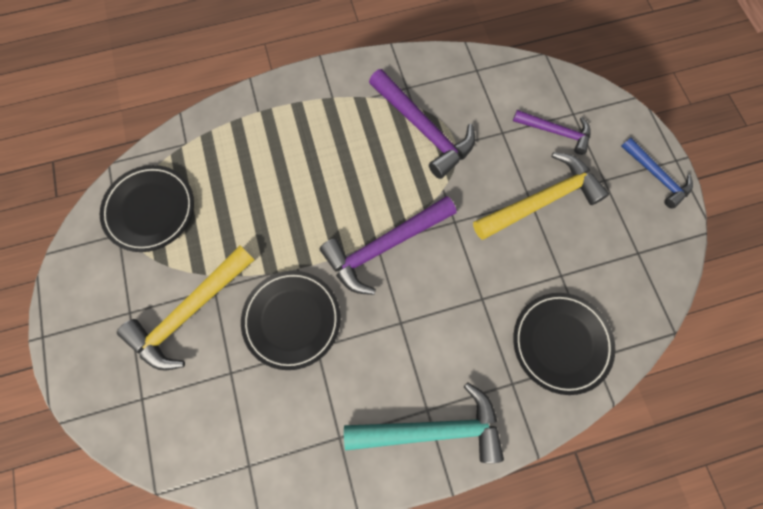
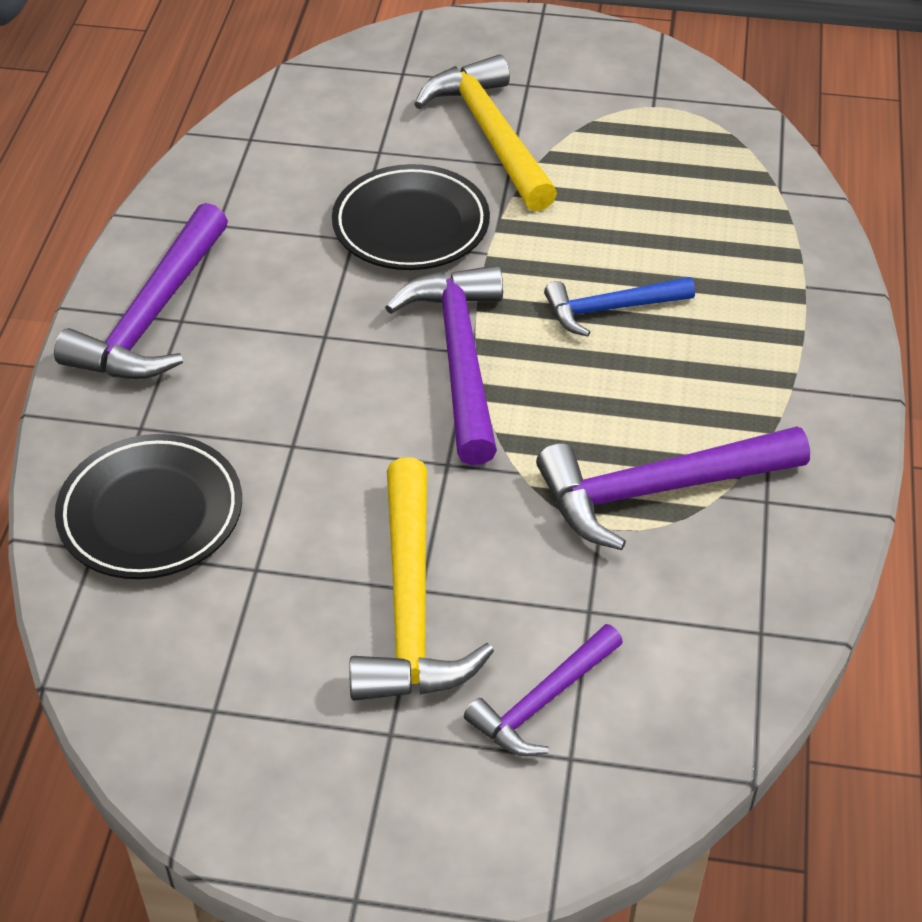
camera: 115 degrees right, 25 degrees down
(150, 210) = (676, 132): black plate -> none
(432, 429) = (153, 315): turquoise hammer -> purple hammer
(656, 176) = (343, 835): blue hammer -> blue hammer (611, 309)

